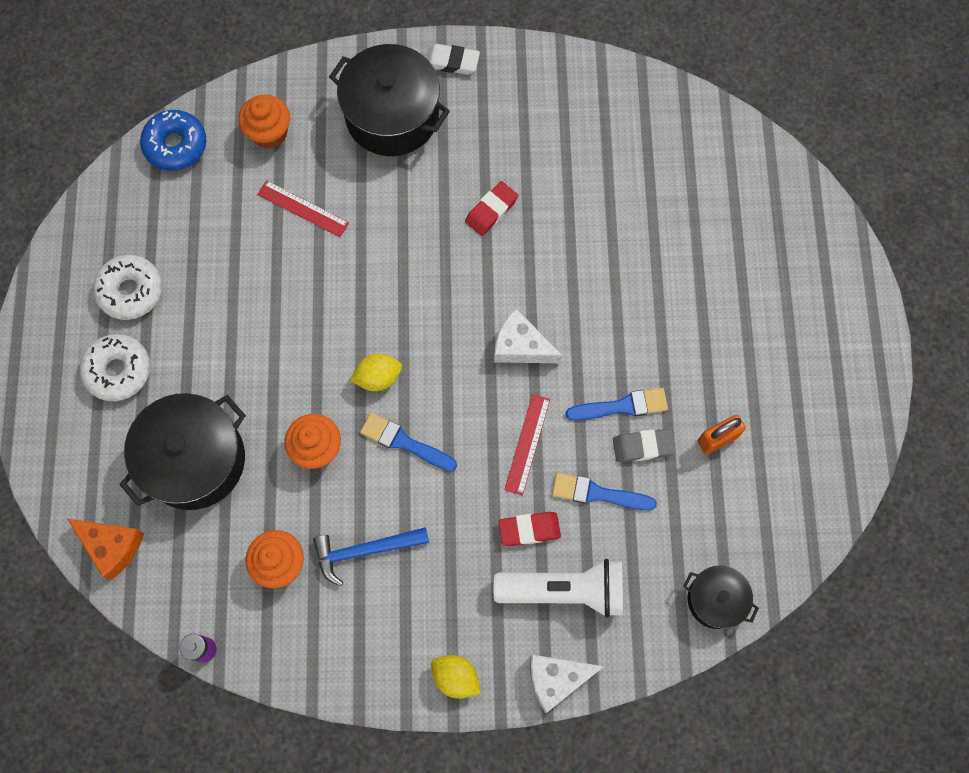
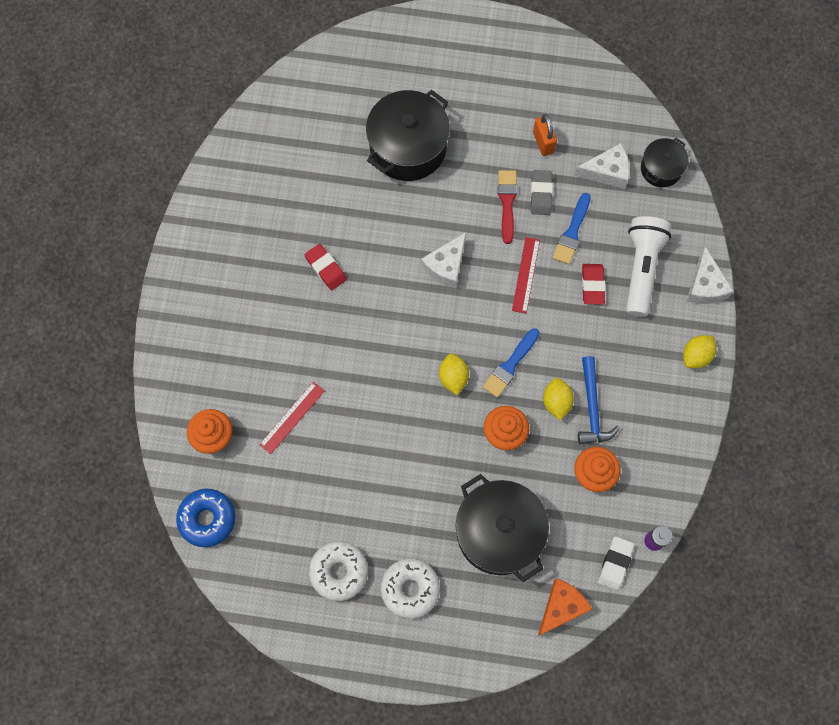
camera: 80 degrees left, 0 degrees up
(366, 505) = (556, 402): none -> yellow lemon
(392, 116) = (221, 332): black pot -> black pot (408, 147)
(452, 62) = (182, 277): white eraser -> white eraser (615, 563)
(527, 444) = (526, 275): red ruler -> red ruler turned 75 degrees clockwise
(622, 406) = (507, 202): blue brush -> red brush
(694, 527) = (607, 172): none -> white cheese

